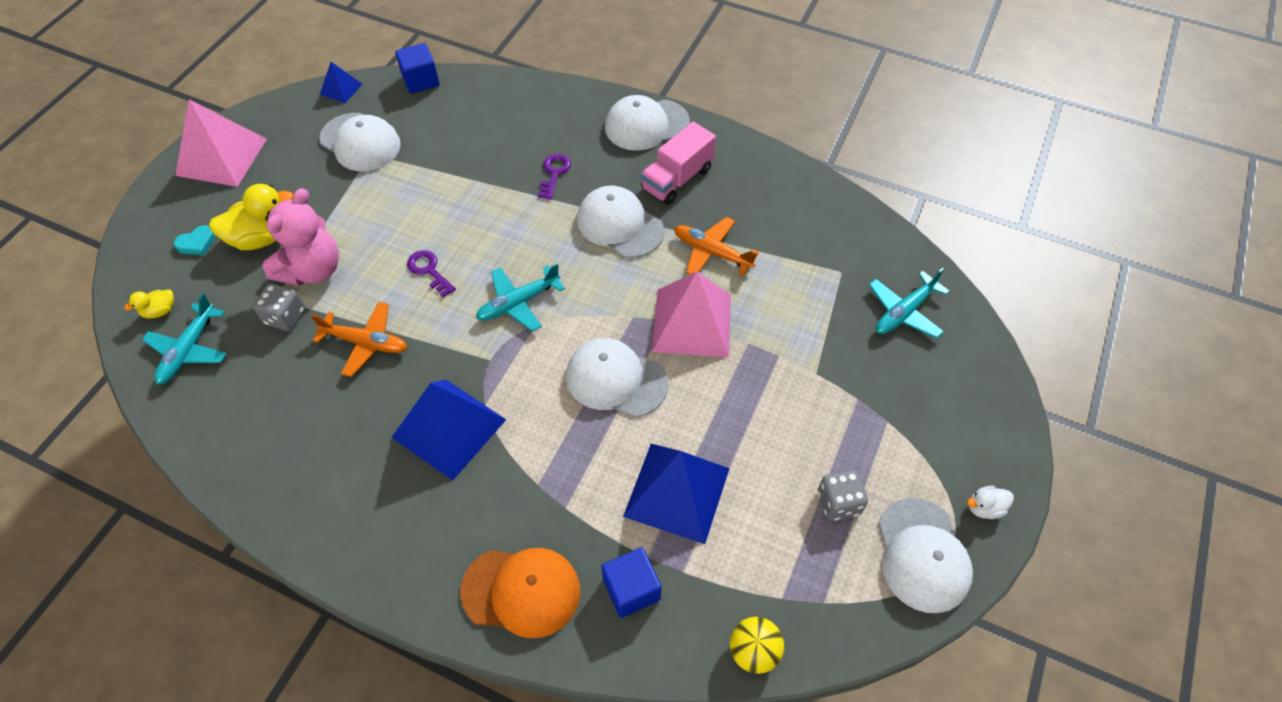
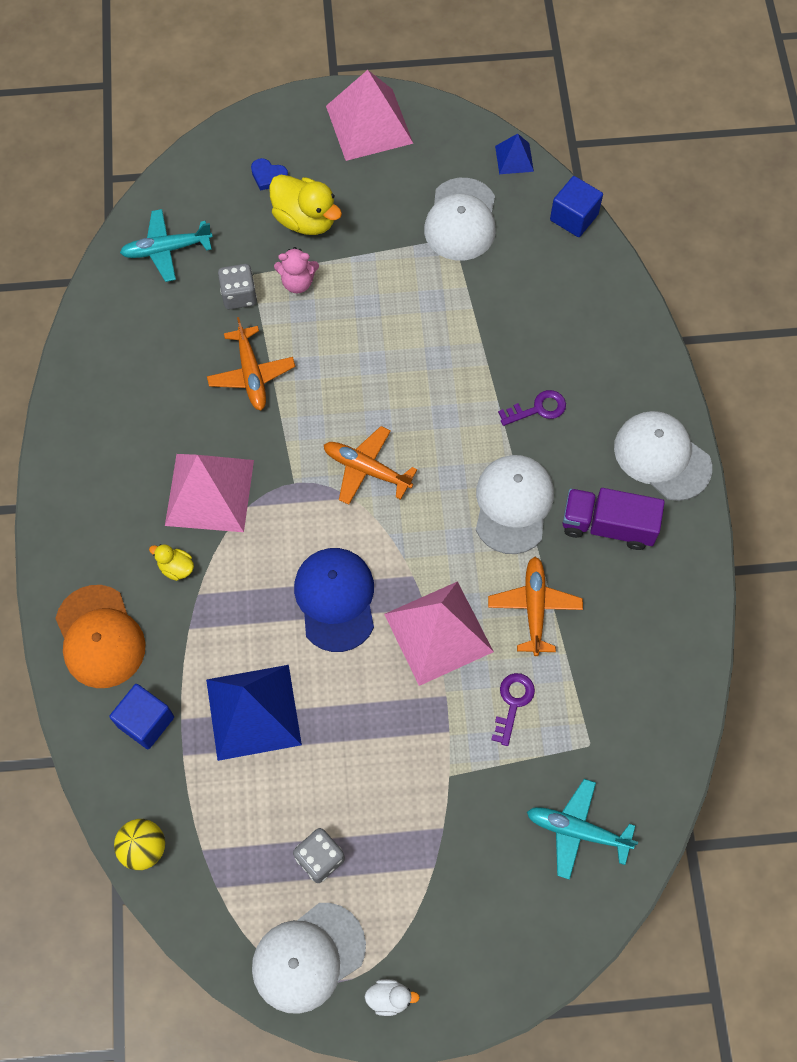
camera: 60 degrees right, 10 degrees up
(160, 311) = (188, 201): yellow duck -> yellow duck (176, 568)
(197, 243) = (268, 176): turquoise heart -> blue heart
(313, 270) = (297, 282): pink teddy bear -> pink teddy bear, size x0.56
(429, 270) = (355, 374): purple key -> purple key (513, 703)
(449, 428) = (209, 492): blue pyramid -> pink pyramid
(518, 303) = (367, 469): turquoise plane -> orange plane
(616, 380) = (335, 599): white cap -> blue cap
(677, 179) = (608, 526): pink truck -> purple truck
(984, 508) = (389, 998): white duck -> white duck turned 135 degrees clockwise

